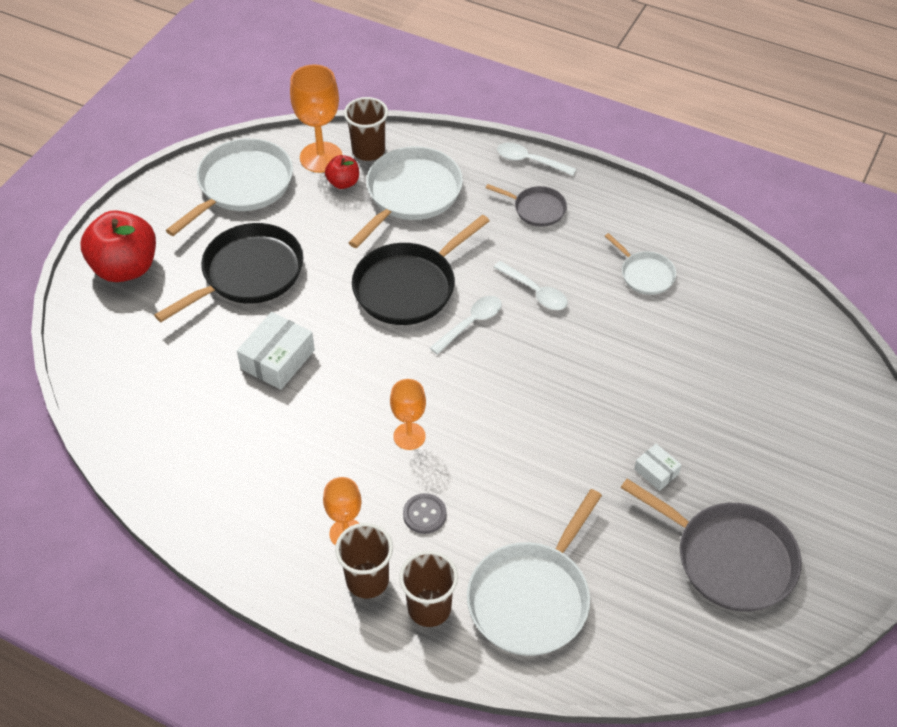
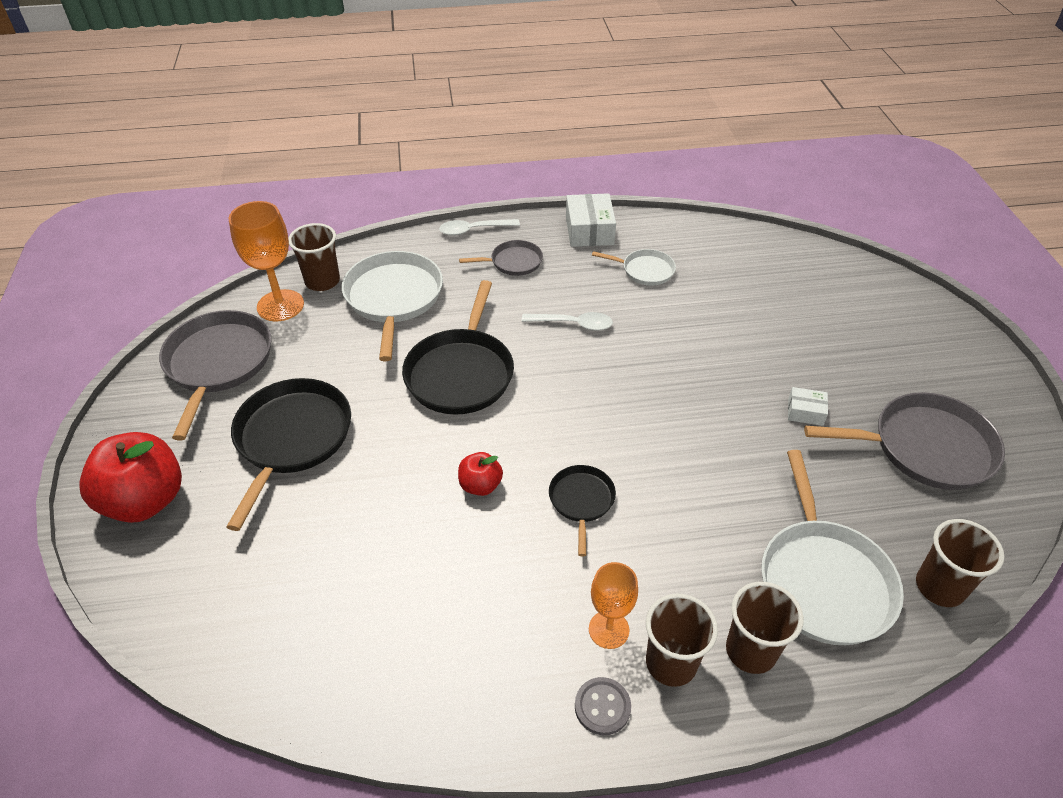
camera: 35 degrees left, 5 degrees down
(242, 185) = (218, 363): white pan -> grey pan
(277, 359) = (391, 502): white box -> white box (589, 230)
(343, 183) = (321, 317): red apple -> red apple (480, 485)
(409, 436) = (581, 501): orange goblet -> black pan
(424, 514) = (662, 564): grey button -> grey button (602, 707)
(471, 323) = (544, 375): white spoon -> none
(617, 659) = (939, 587): none -> brown cup

